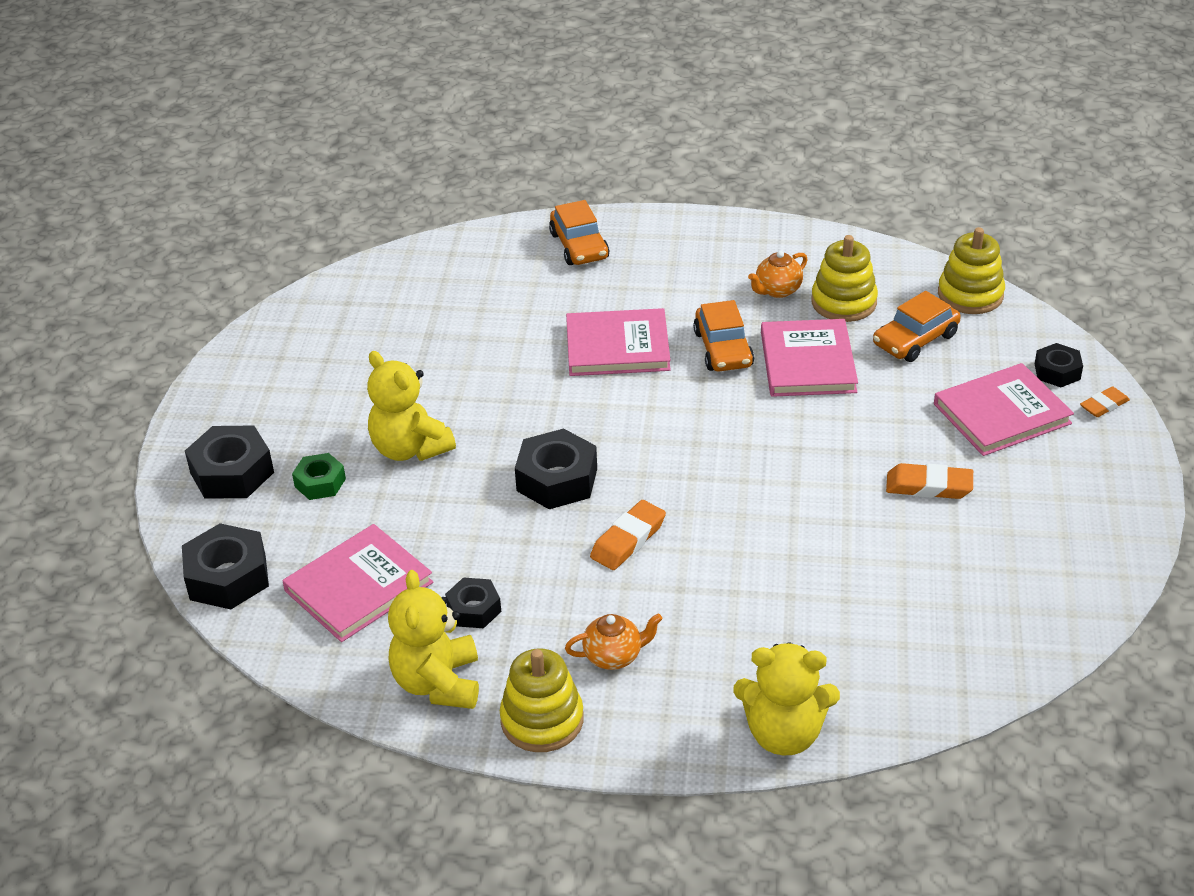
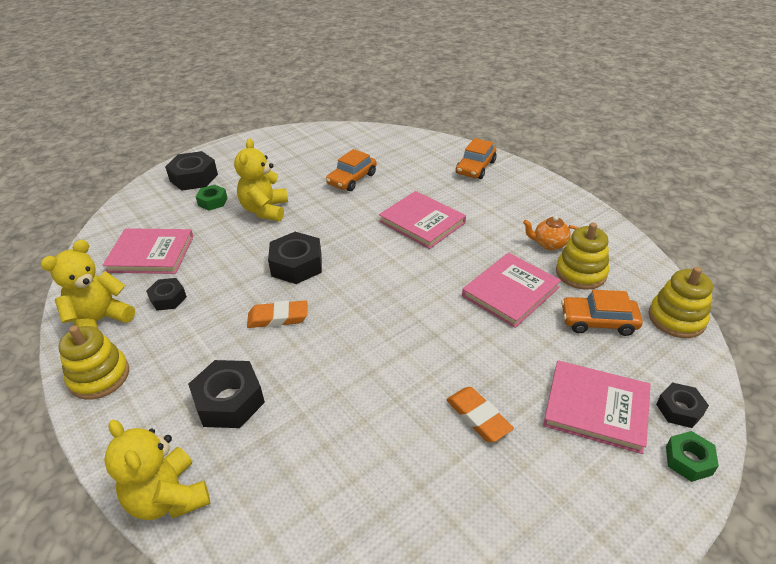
camera: 45 degrees right, 0 degrees up
(228, 577) = (123, 216): black nut -> black nut (229, 401)
(614, 656) = (176, 372): orange teapot -> none
(723, 349) = (473, 255): orange car -> orange car (352, 179)
(1104, 405) = (688, 460): orange eraser -> green nut

